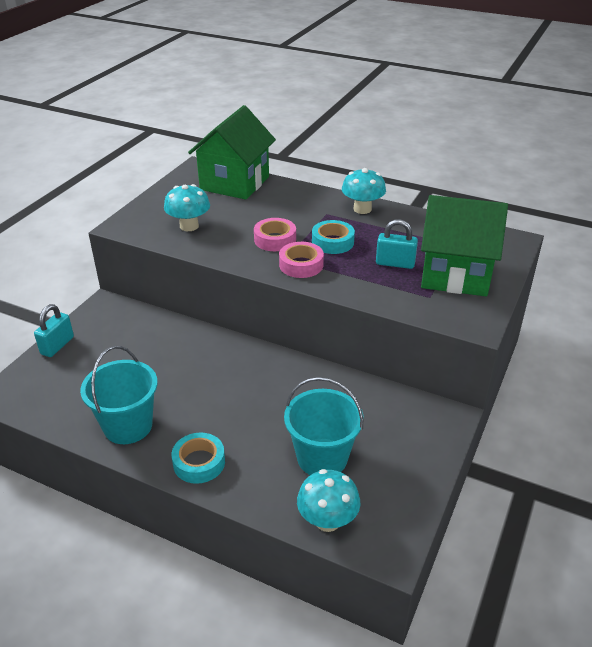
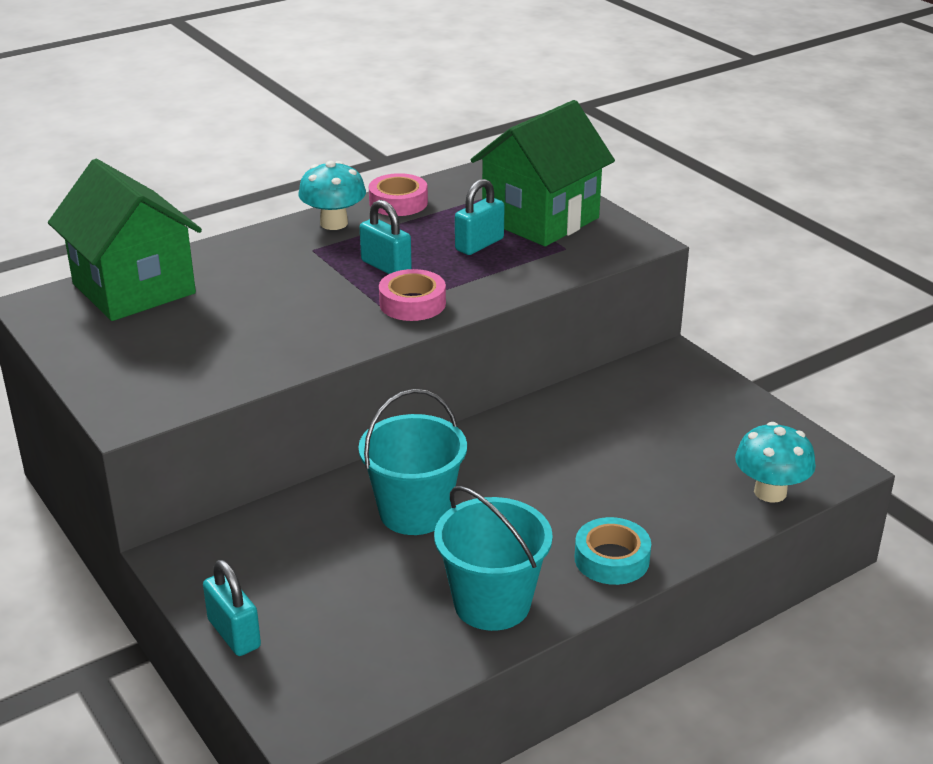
camera: 60 degrees left, 5 degrees down
(189, 226) = (208, 358): turquoise mushroom -> none
(275, 239) = (330, 303): pink tape -> pink tape (398, 202)
(322, 458) = (674, 463): turquoise bucket -> turquoise bucket (414, 512)
(332, 242) = (386, 267): turquoise tape -> turquoise padlock

